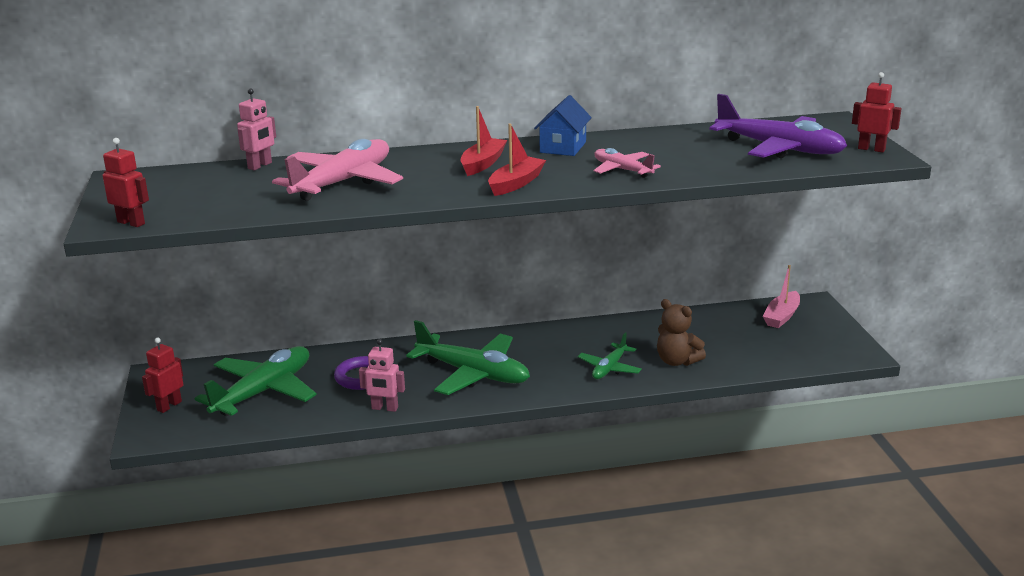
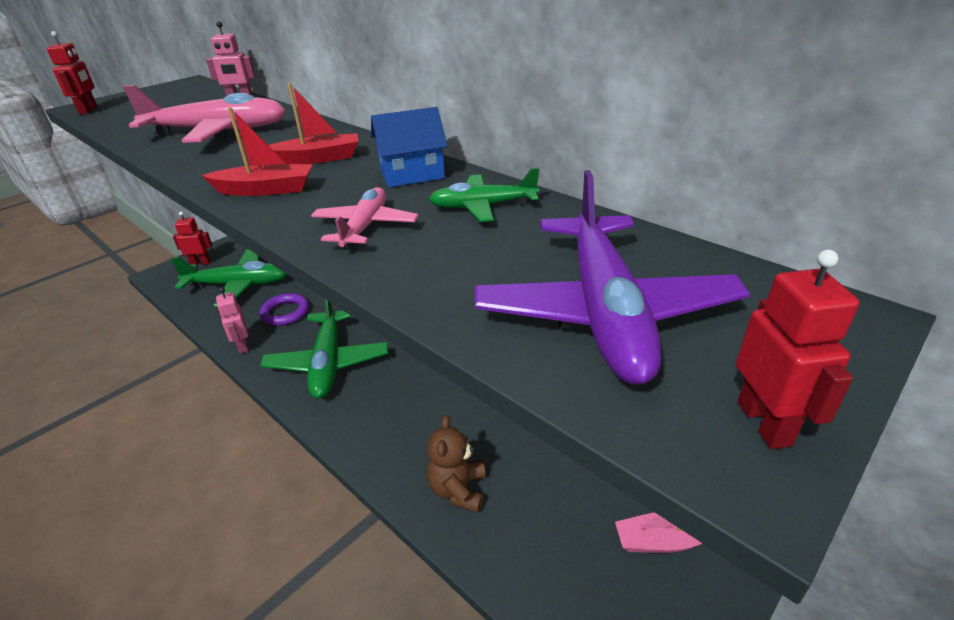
camera: 55 degrees right, 10 degrees up
(609, 368) = (401, 442): green plane -> green plane (482, 206)

